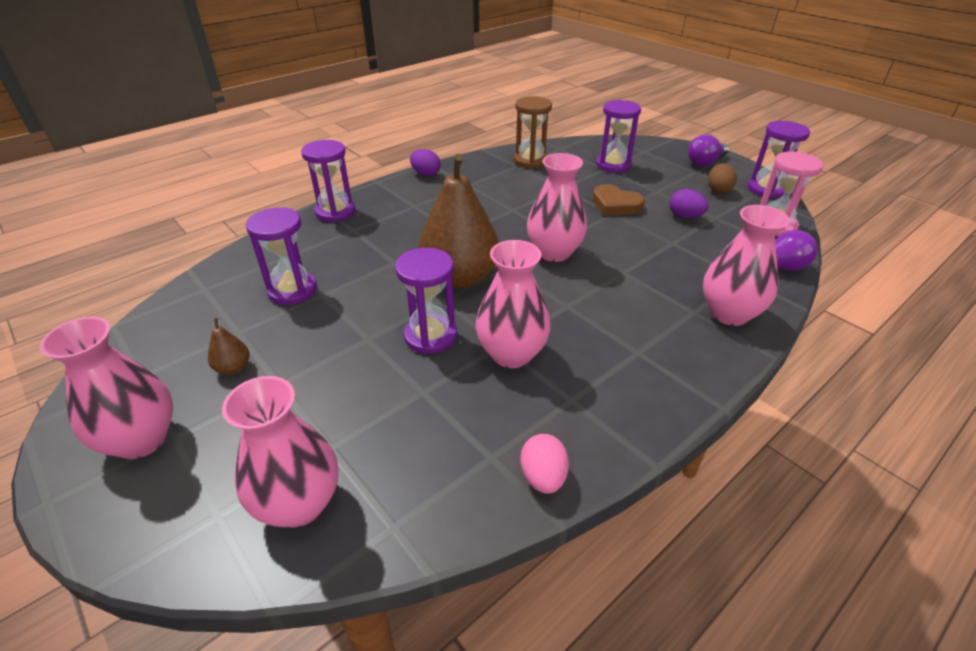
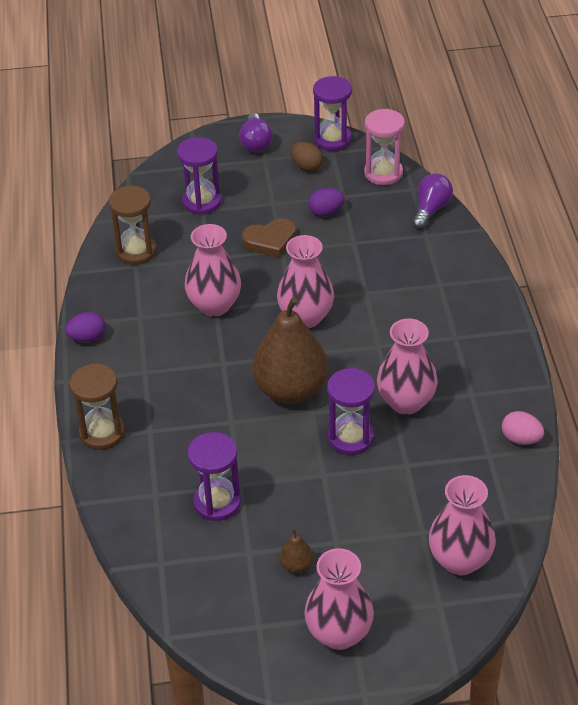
camera: 55 degrees left, 5 degrees up
(335, 212) = (102, 433): purple hourglass -> brown hourglass
(729, 313) = (456, 268): pink vase -> pink vase (214, 305)

